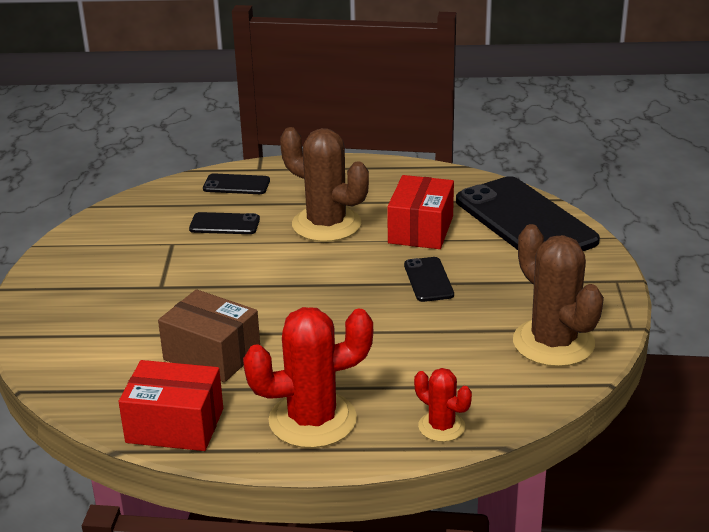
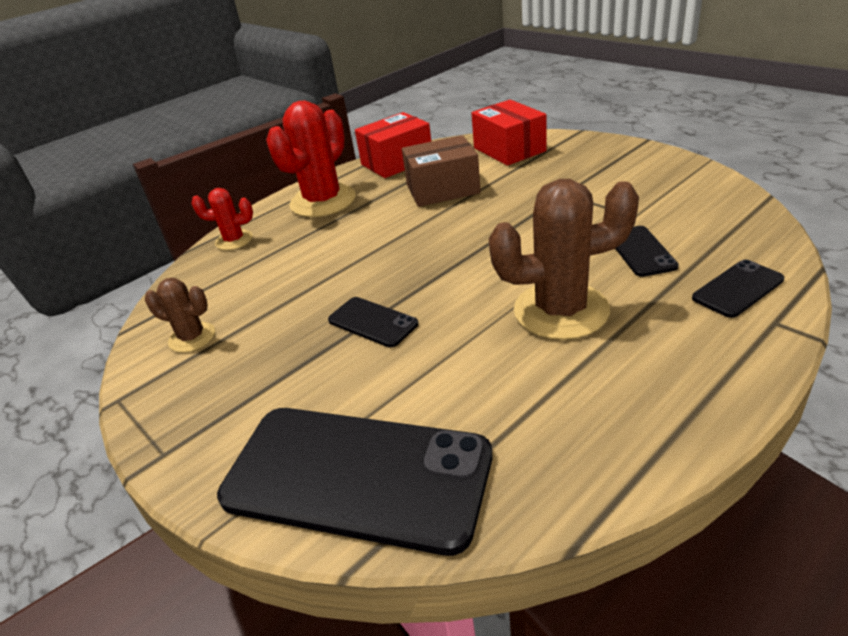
camera: 140 degrees right, 5 degrees up
(224, 224) = (640, 251): black phone -> black phone turned 60 degrees counterclockwise
(420, 230) = (462, 370): red box -> red box (509, 149)
(553, 343) = (192, 337): brown cactus -> brown cactus, size x0.53

